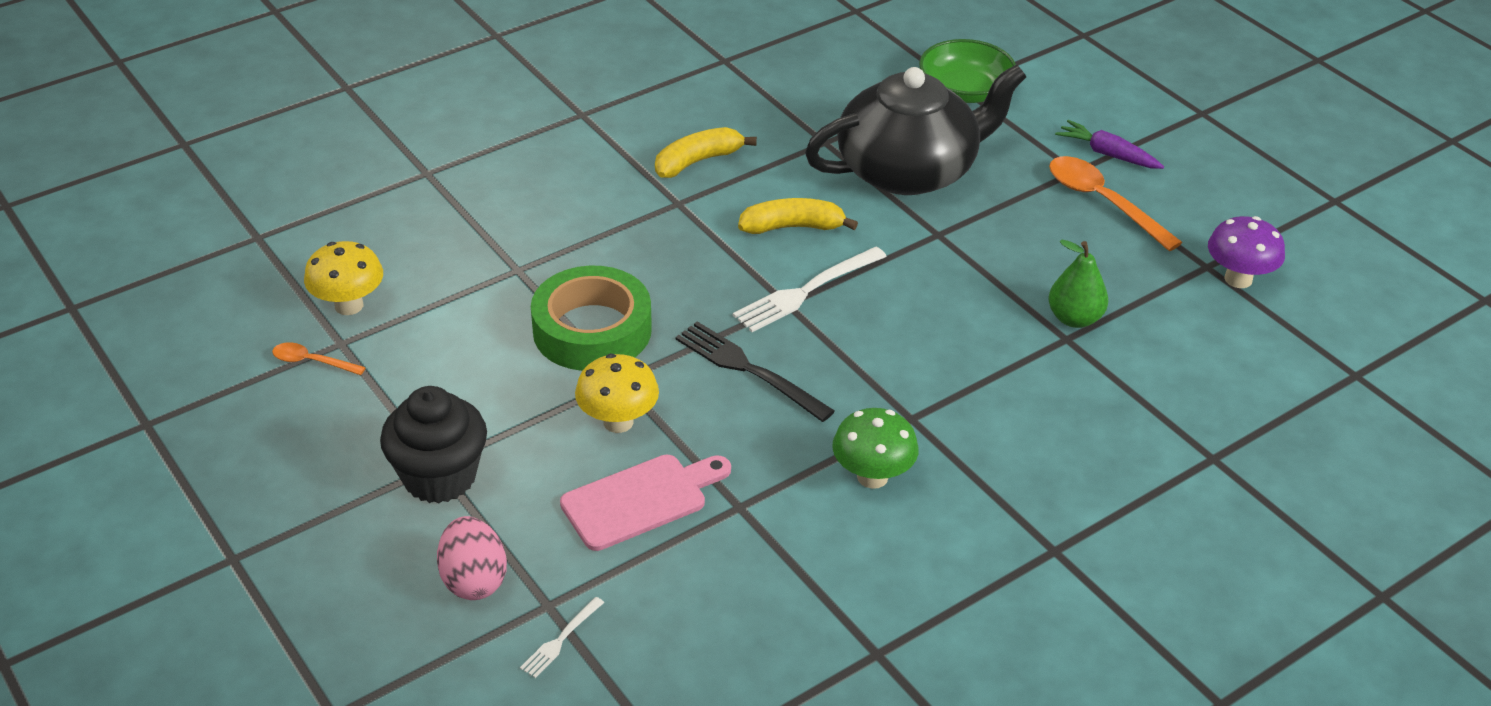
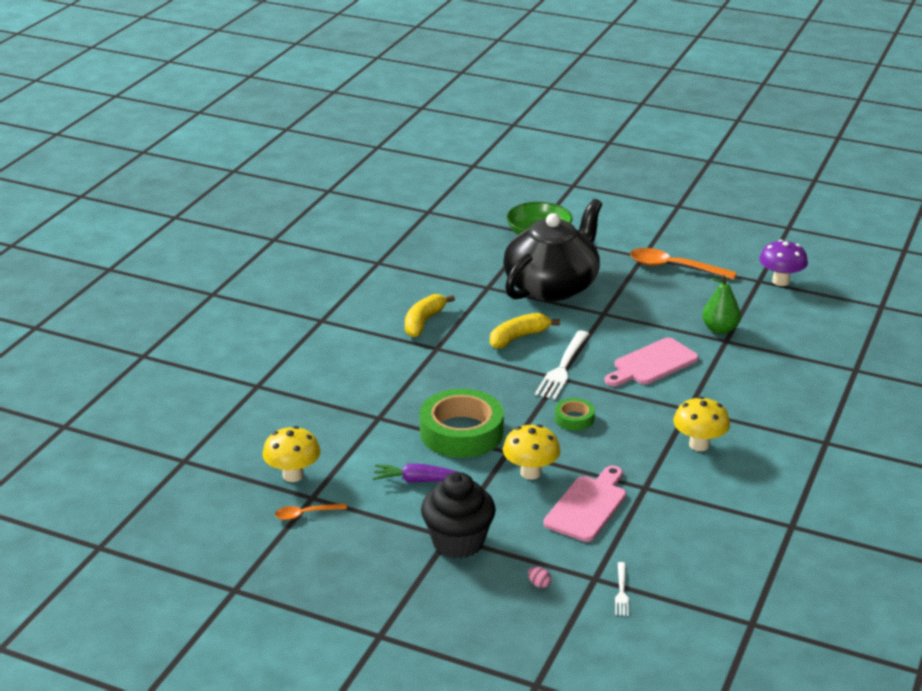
camera: 30 degrees left, 10 degrees down
(474, 580) = (539, 584): pink egg -> pink egg, size x0.41
(748, 369) = (574, 418): black fork -> green tape
(872, 477) = (699, 445): green mushroom -> yellow mushroom
(929, 332) = (652, 364): none -> pink cutting board
(1107, 154) = (651, 242): purple carrot -> purple carrot (418, 481)

